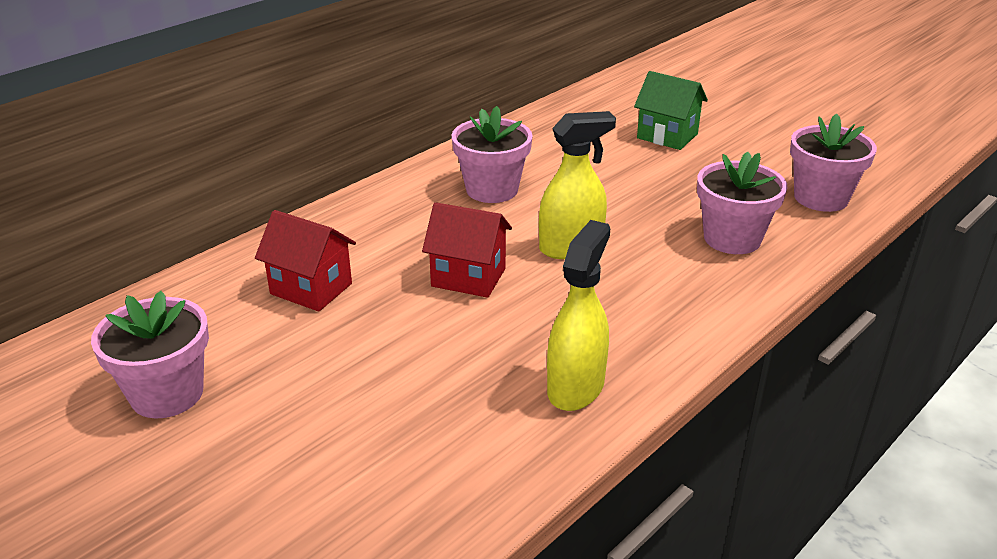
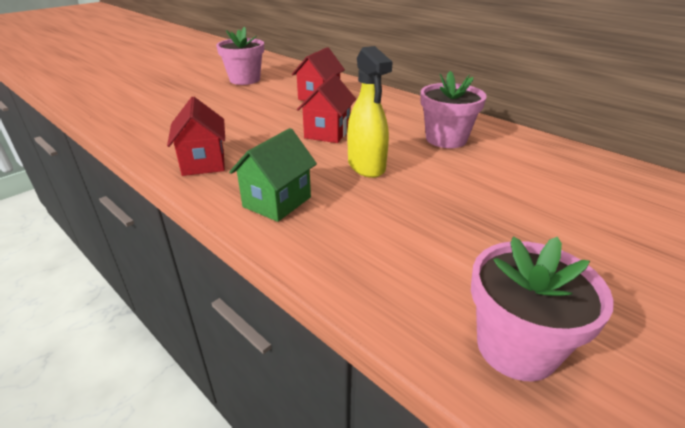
camera: 90 degrees right, 0 degrees up
(576, 387) = (203, 163): yellow spray bottle -> red house
(667, 136) = (615, 229): green house -> green house (277, 202)
(732, 238) = (391, 249): pink flower pot -> none

